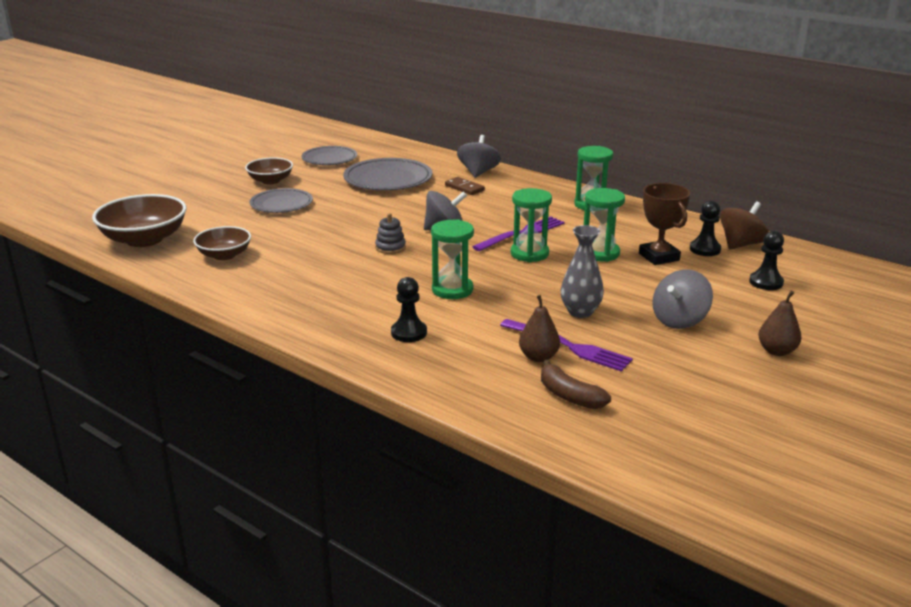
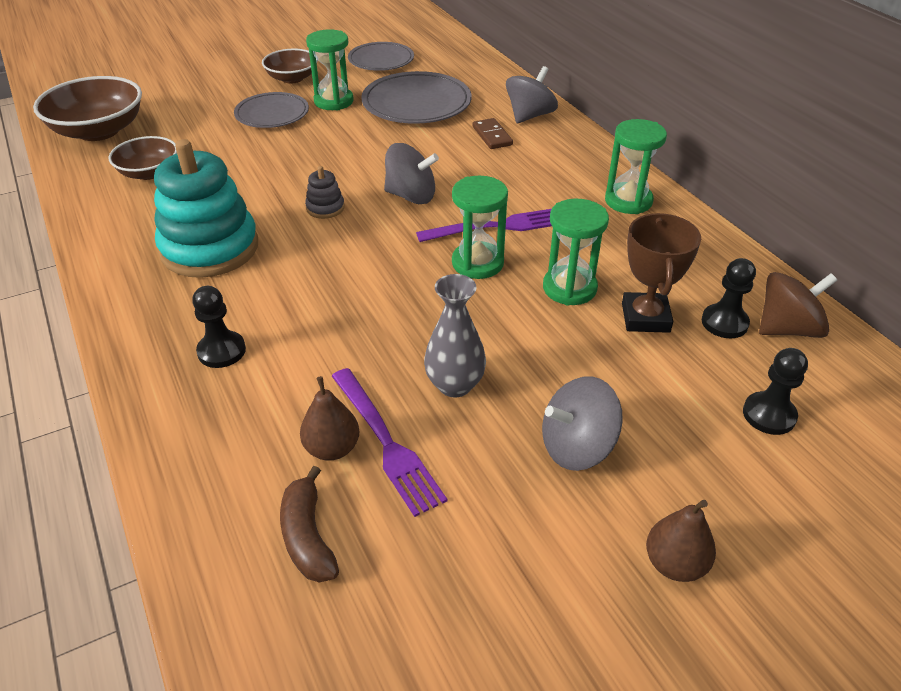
camera: 25 degrees right, 15 degrees up
(331, 285) = (210, 248): none -> turquoise stacking toy
(452, 290) = (333, 296): green hourglass -> green hourglass (333, 101)

